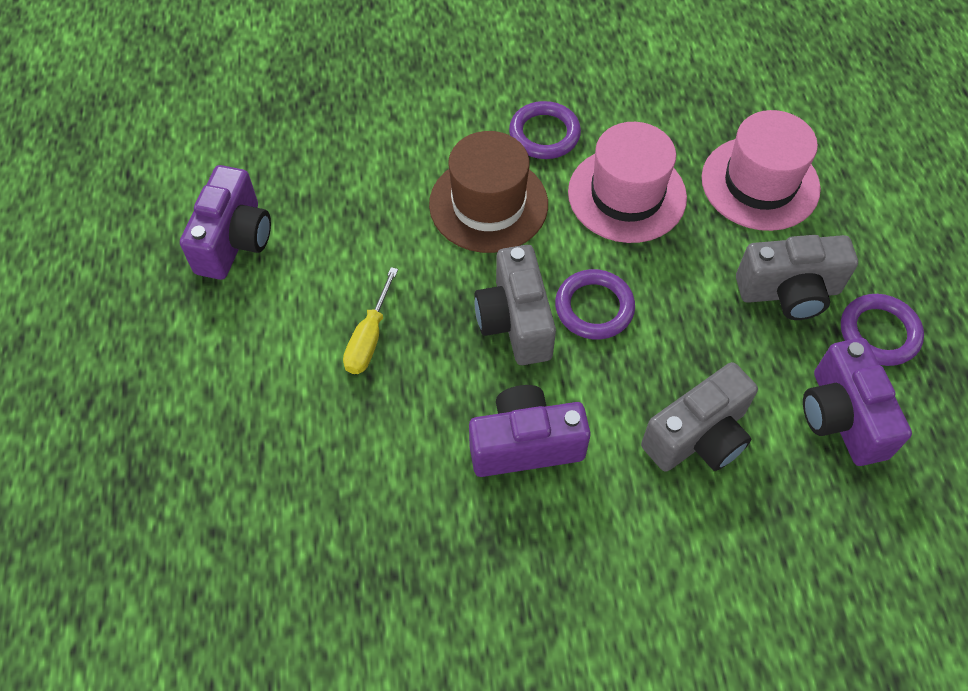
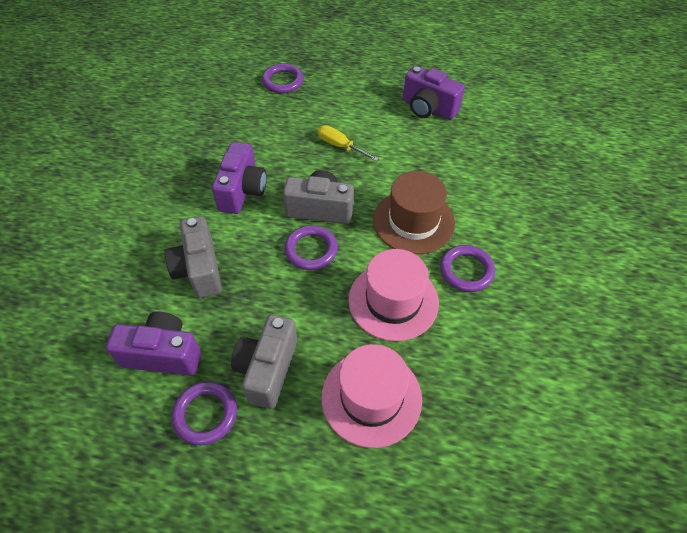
camera: 110 degrees right, 5 degrees down
(216, 496) = (283, 81): none -> purple ring

